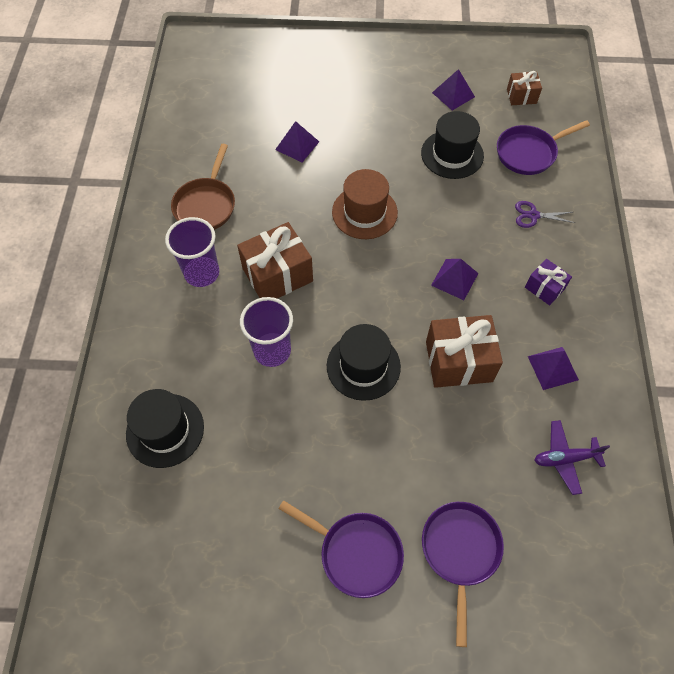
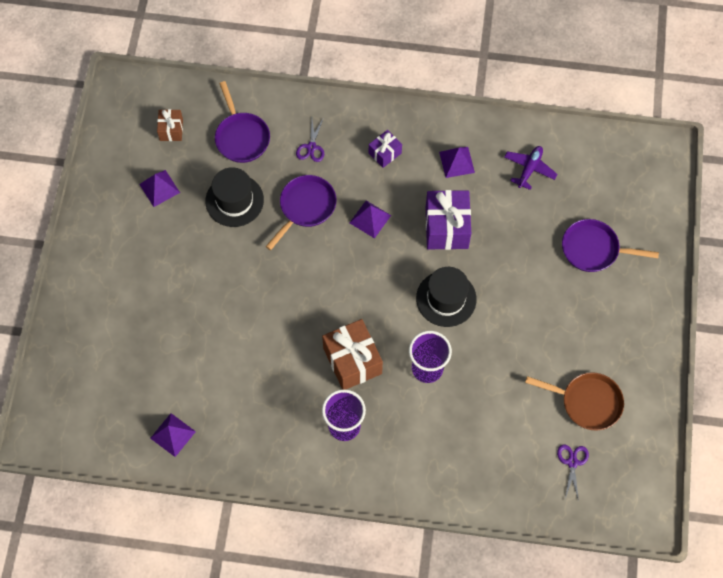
camera: 85 degrees left, 5 degrees up
(152, 528) = (572, 462): none -> purple scissors
(165, 430) = (493, 454): black hat -> none
(206, 205) = (267, 422): brown pan -> brown pan (587, 402)
(297, 145) = (204, 336): purple pyramid -> purple pyramid (173, 434)
(356, 552) = (593, 318): purple pan -> purple pan (305, 207)
(364, 212) = (292, 282): brown hat -> none
(458, 361) = (446, 227): brown gift -> purple gift
(565, 458) = (529, 169): purple plane -> purple plane turned 150 degrees counterclockwise

